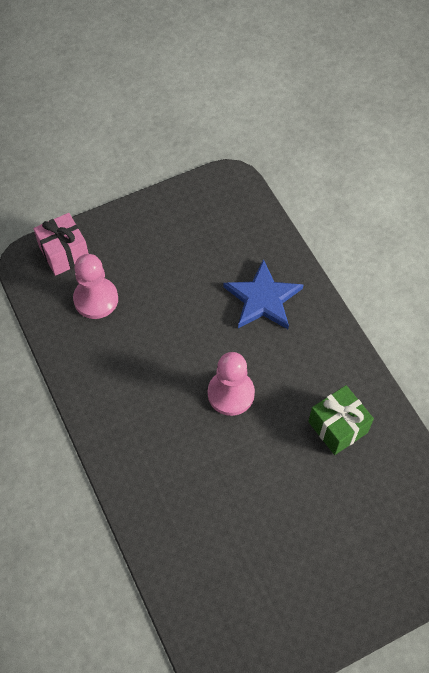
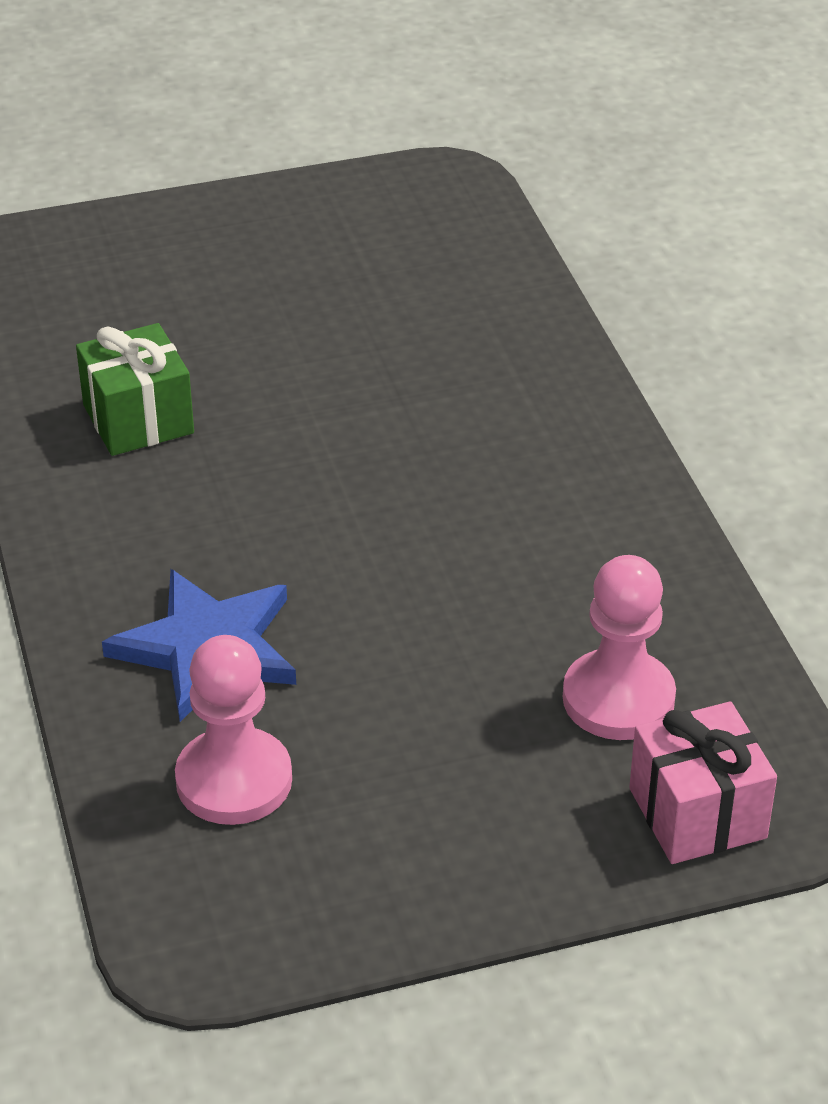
camera: 170 degrees left, 20 degrees down
(231, 393) = (338, 492): pink pawn -> pink pawn (234, 780)

